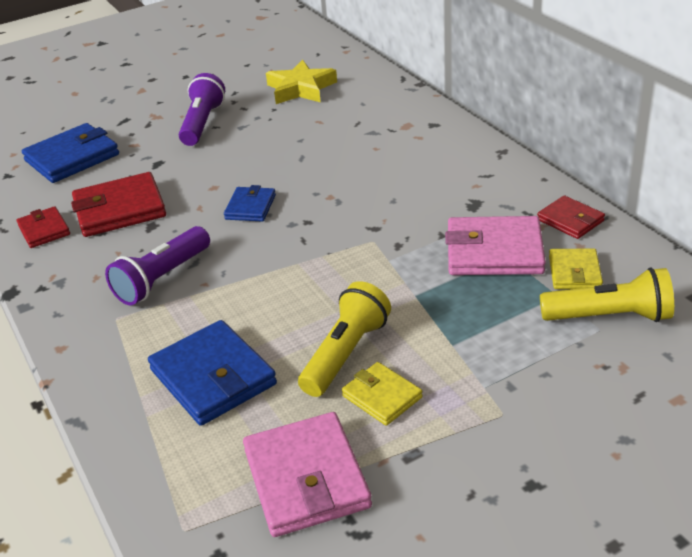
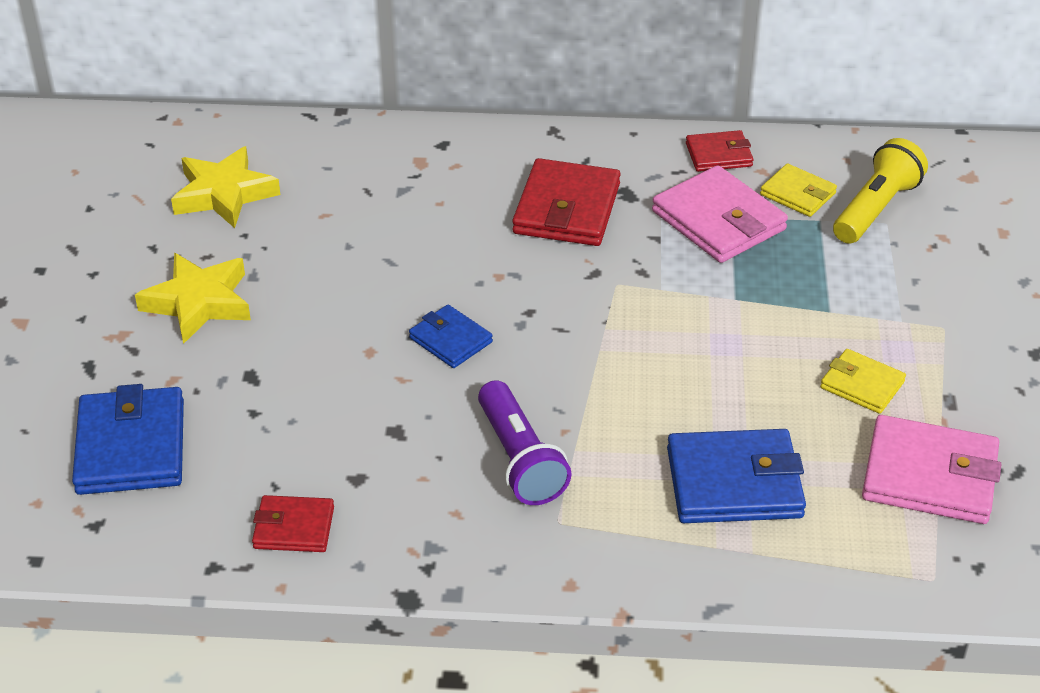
camera: 60 degrees left, 5 degrees up
(119, 209) = (325, 445): red wallet -> red wallet (566, 209)
(202, 123) = (198, 303): purple flashlight -> yellow star
(346, 353) = (780, 380): yellow flashlight -> none
(382, 396) = (862, 385): yellow wallet -> yellow wallet turned 45 degrees clockwise
(494, 251) = (718, 221): pink wallet -> pink wallet turned 75 degrees counterclockwise

